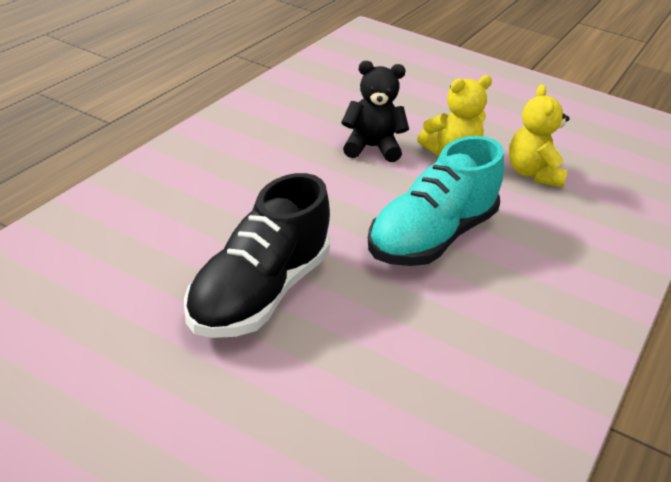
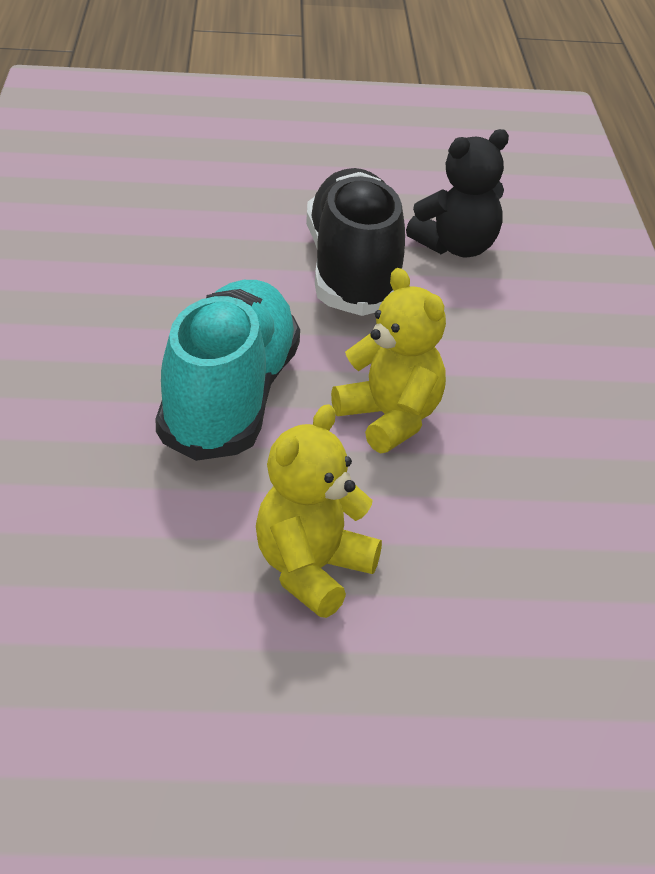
camera: 150 degrees right, 0 degrees up
(371, 148) = (442, 521): black teddy bear -> black teddy bear (457, 248)
(532, 174) = (143, 592): yellow teddy bear -> yellow teddy bear (390, 421)

